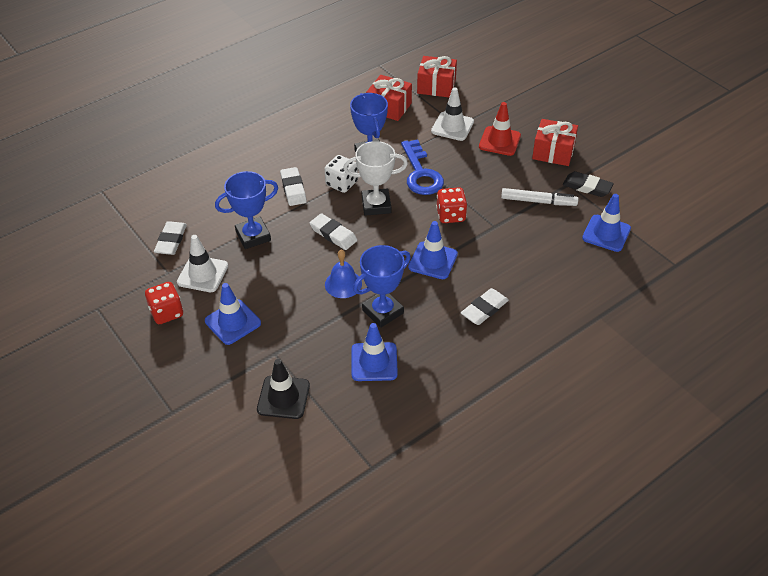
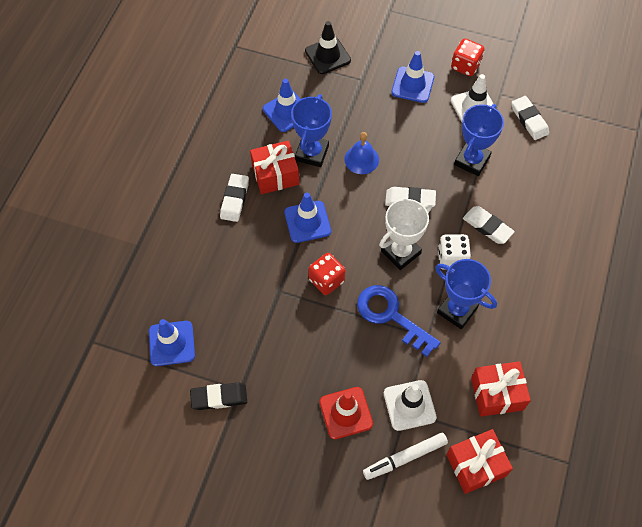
camera: 145 degrees right, 15 degrees up
(538, 201) = (256, 347): white marker -> white marker (405, 457)
(553, 152) = (280, 431): red gift -> red gift (275, 175)

